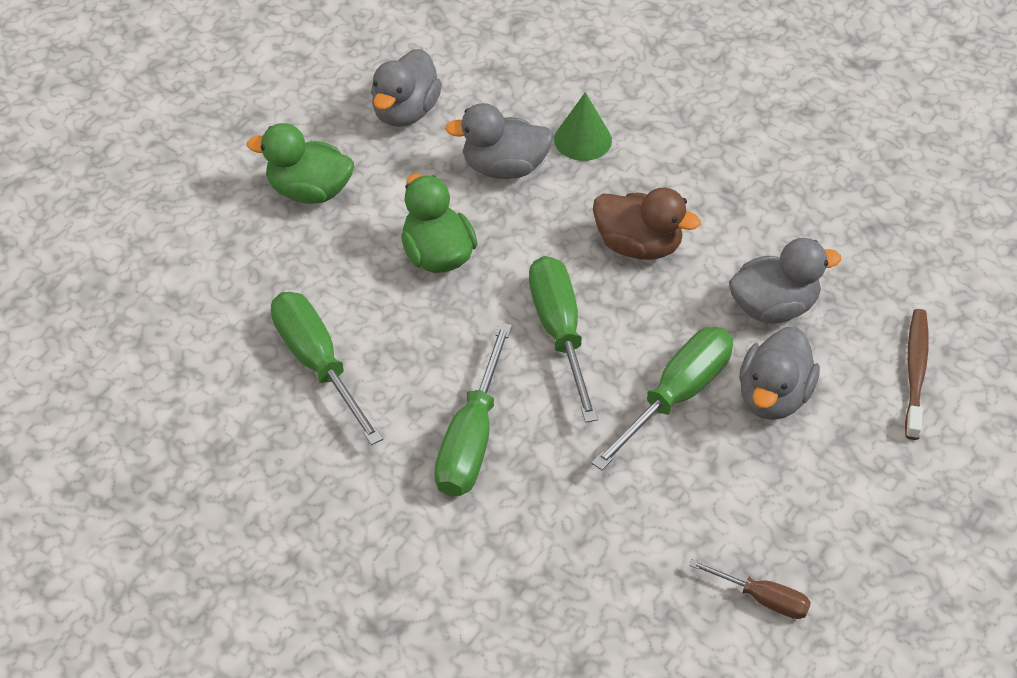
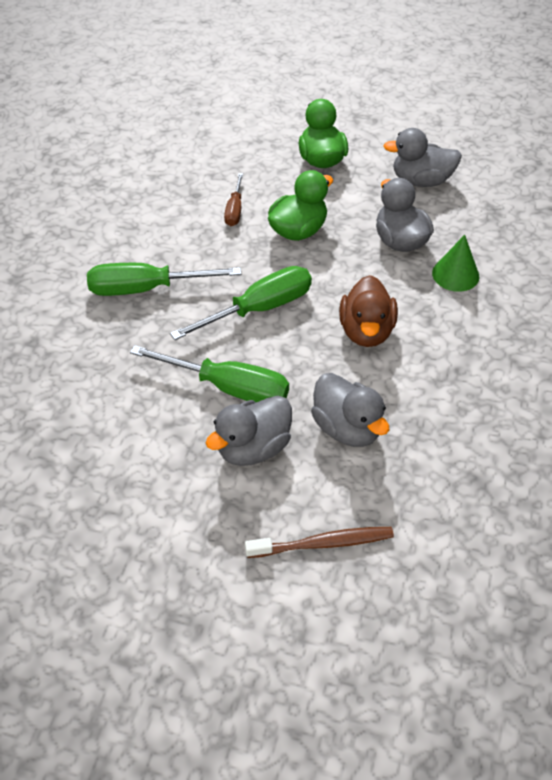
camera: 70 degrees right, 0 degrees up
(317, 363) = (179, 203): green screwdriver -> none
(762, 599) = (55, 482): brown screwdriver -> brown screwdriver (235, 210)
(773, 396) = (253, 448): grey duck -> grey duck turned 45 degrees counterclockwise

